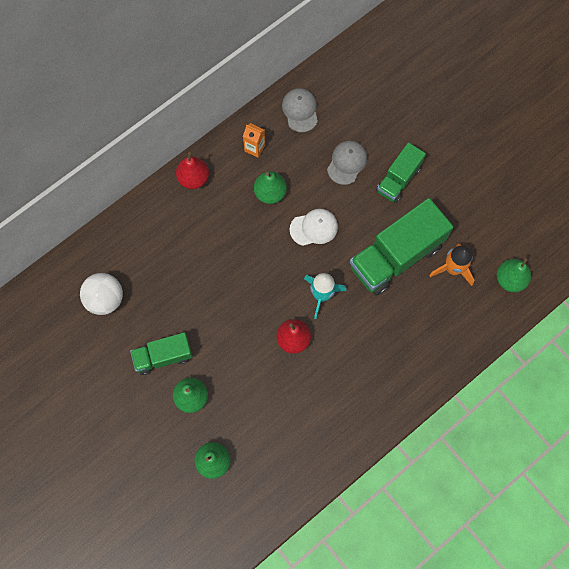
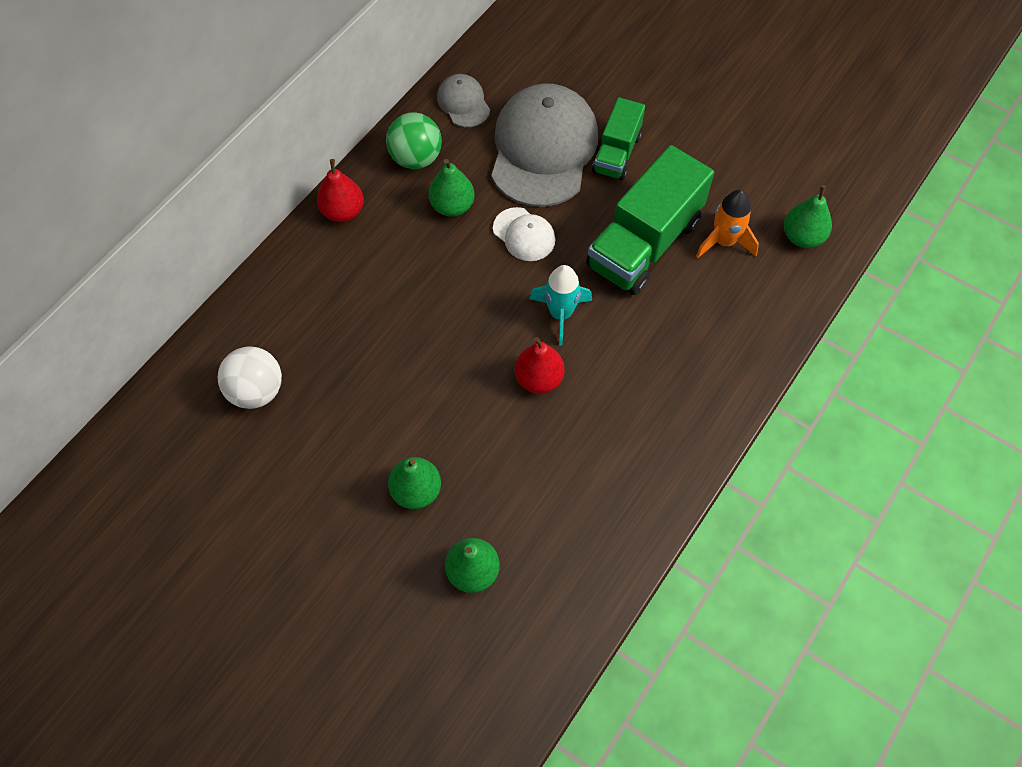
camera: 15 degrees left, 10 degrees down
(163, 356) = (360, 446): green truck -> none
(254, 148) = (416, 158): orange carton -> green ball
(314, 228) = (524, 234): white cap -> white cap turned 75 degrees clockwise
(347, 163) = (543, 149): grey cap -> grey cap, size x2.16

